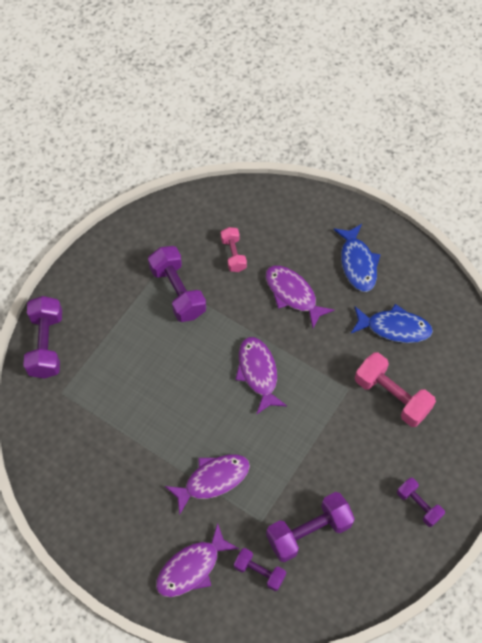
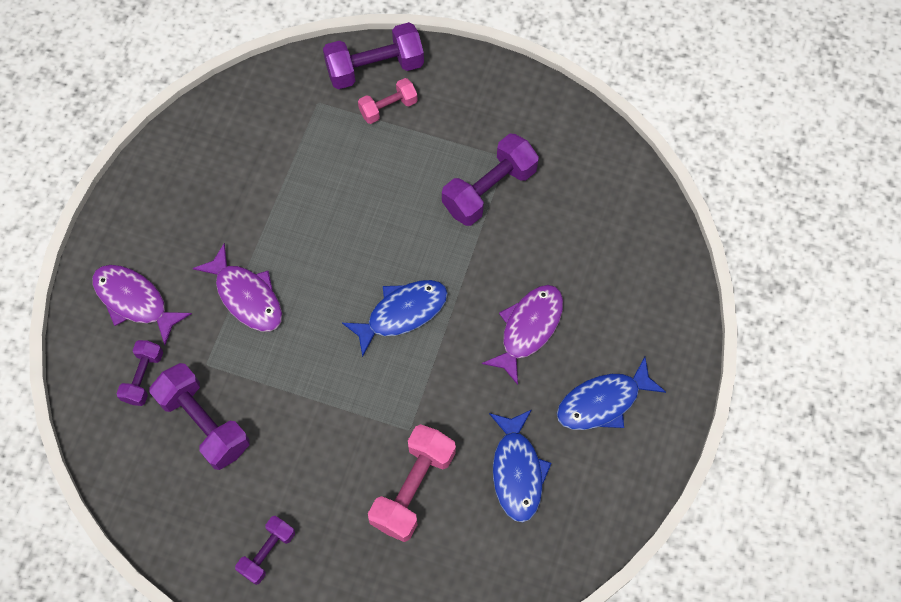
camera: 75 degrees right, 5 degrees up
(233, 254) = (565, 241): pink dumbbell -> pink dumbbell (388, 107)
(258, 373) = (402, 313): purple fish -> blue fish

